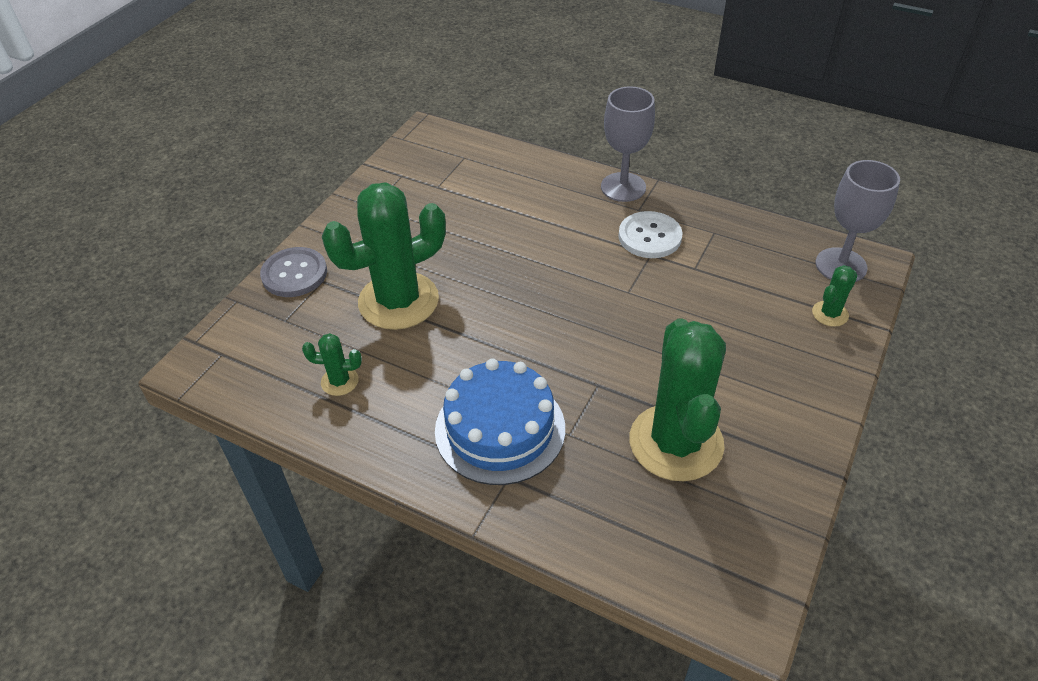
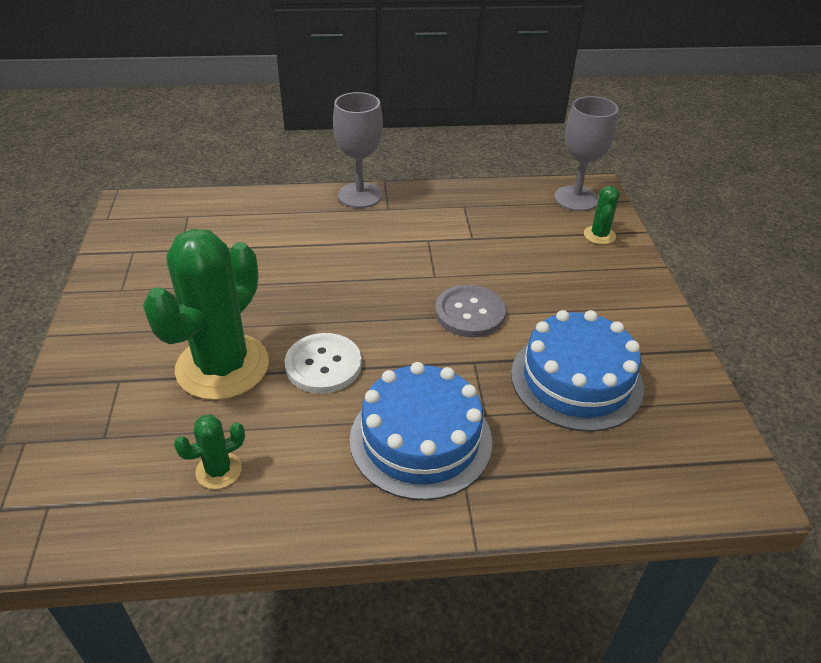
camera: 35 degrees left, 5 degrees down
(294, 274) = (79, 386): grey button -> grey button (470, 313)
(649, 237) = (415, 226): white button -> white button (323, 365)
(676, 442) = (576, 380): green cactus -> blue cake

